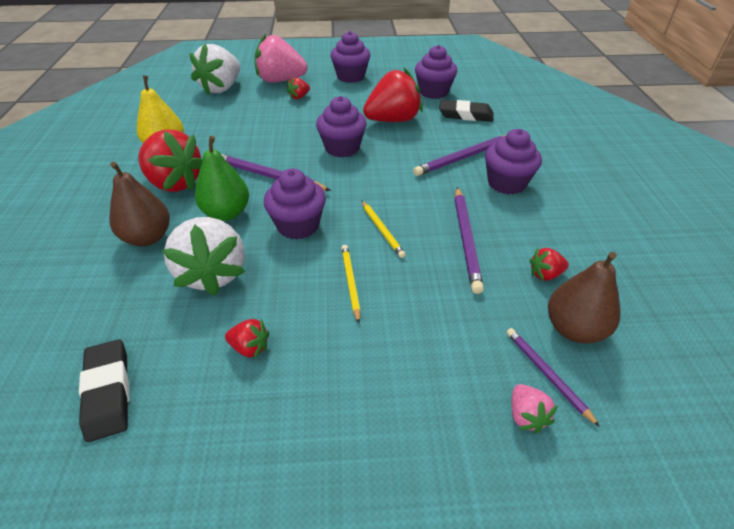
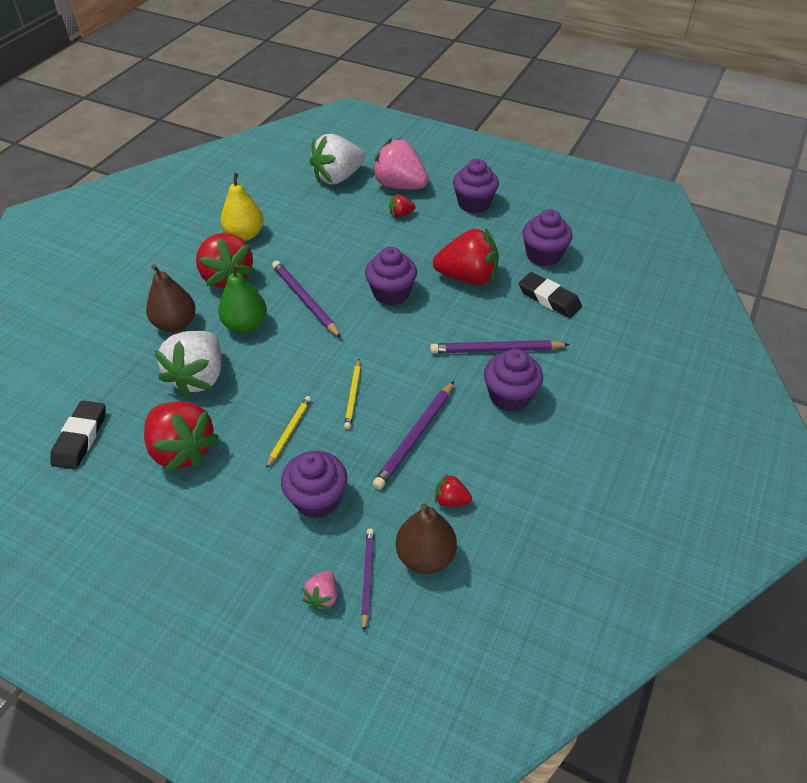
camera: 30 degrees right, 5 degrees up
(250, 347) = (182, 450): red strawberry -> red strawberry, size x2.23
(298, 226) = (290, 361): purple cupcake -> purple cupcake (317, 499)

